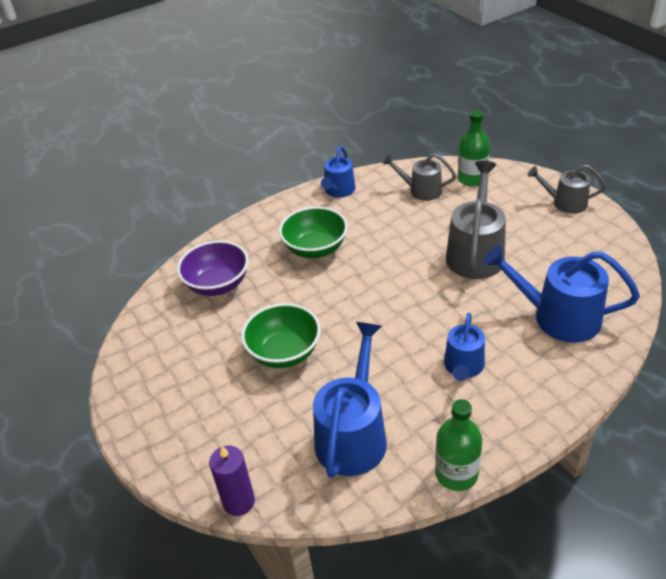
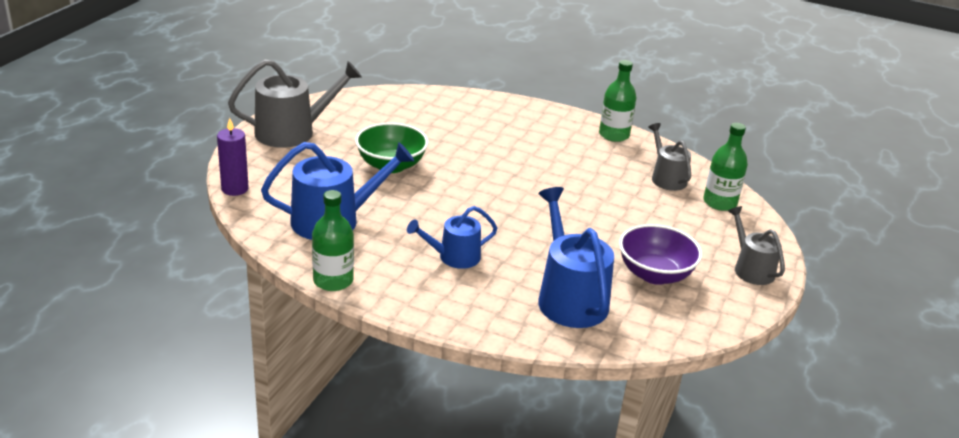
camera: 50 degrees right, 10 degrees down
(217, 284) = (436, 114): purple bowl -> purple bowl (655, 274)
(315, 249) = (524, 145): green bowl -> none
(339, 190) = (614, 135): blue watering can -> green bottle
(475, 253) = (609, 230): grey watering can -> grey watering can (292, 132)

